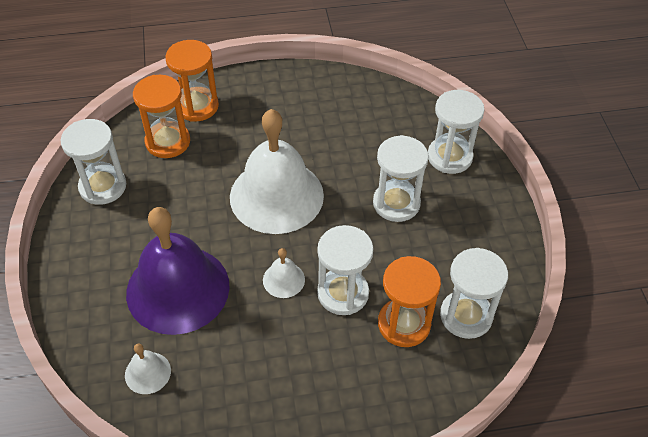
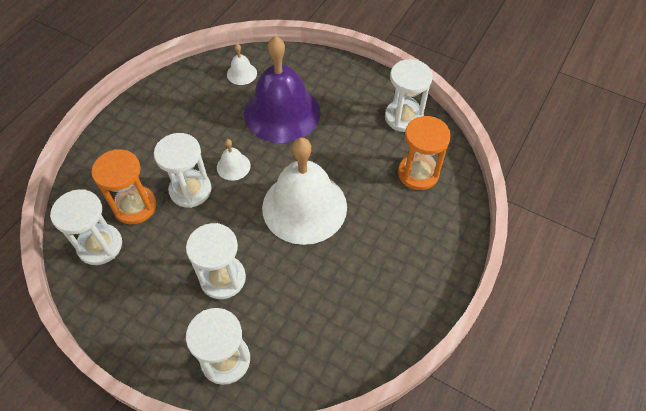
camera: 130 degrees right, 5 degrees up
(197, 106) = (444, 213): orange hourglass -> none

